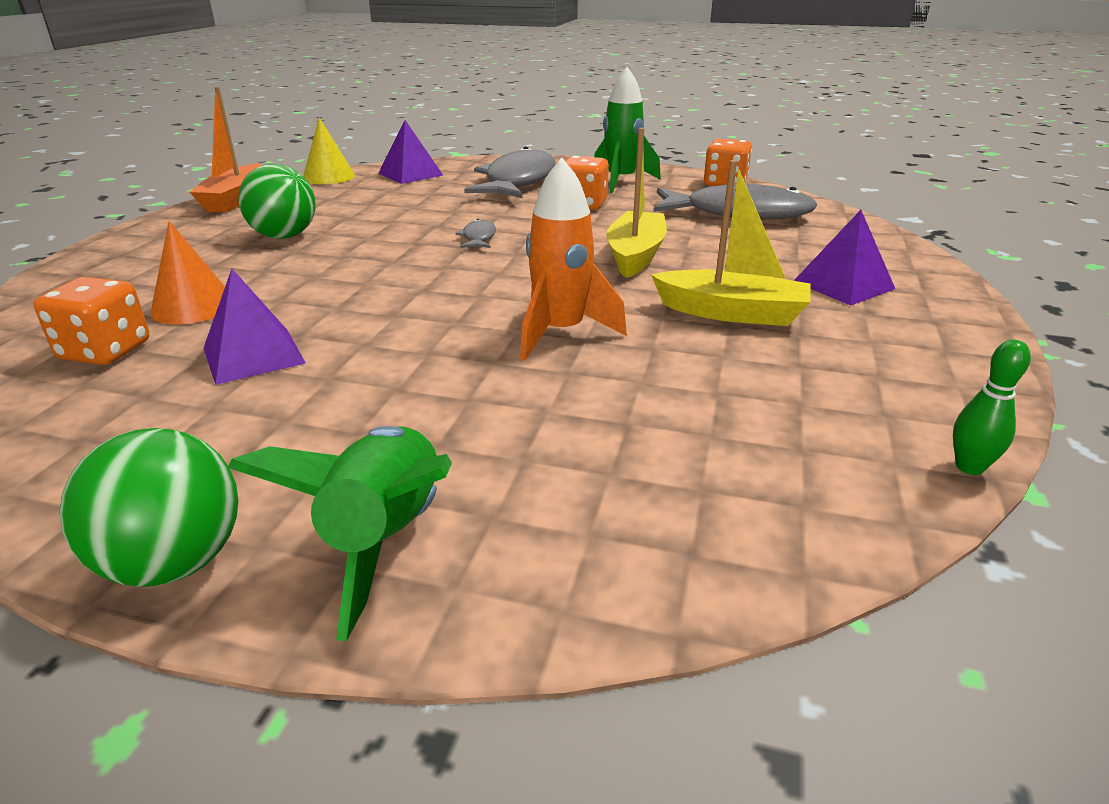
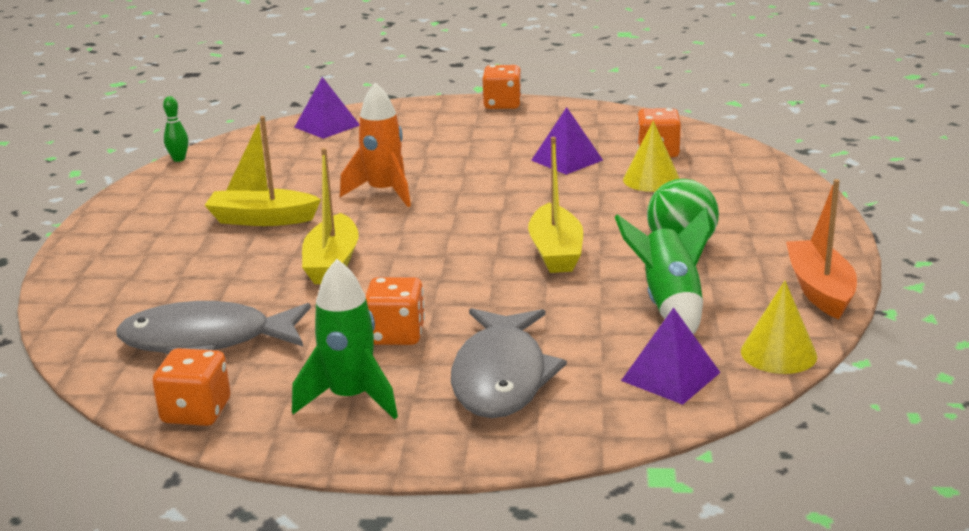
camera: 170 degrees right, 5 degrees down
(175, 562) = (502, 104): green ball -> orange dice
(193, 306) = (651, 180): orange cone -> yellow cone
(386, 538) = (431, 116): green rocket -> green rocket (670, 304)
(406, 243) = (555, 252): none -> yellow boat
(478, 238) = (490, 267): grey fish -> none
(843, 285) = (158, 253): purple pyramid -> purple pyramid (327, 126)

